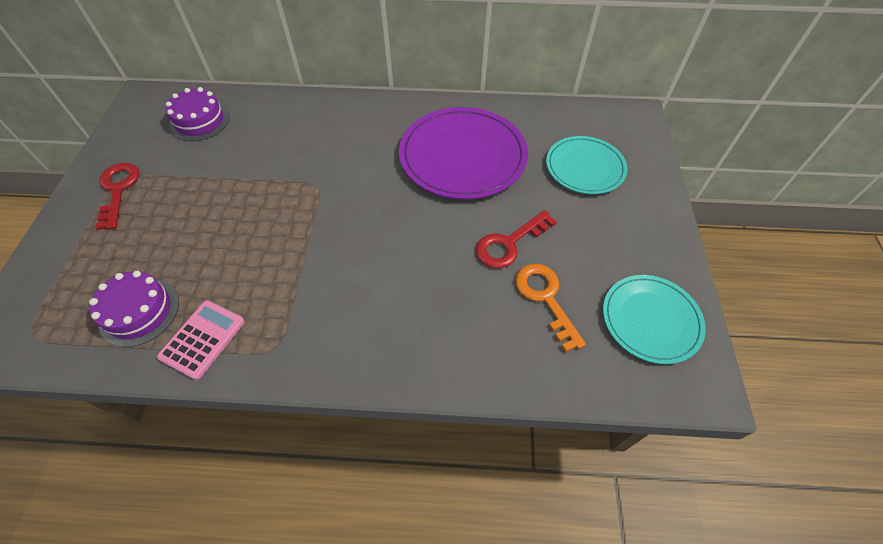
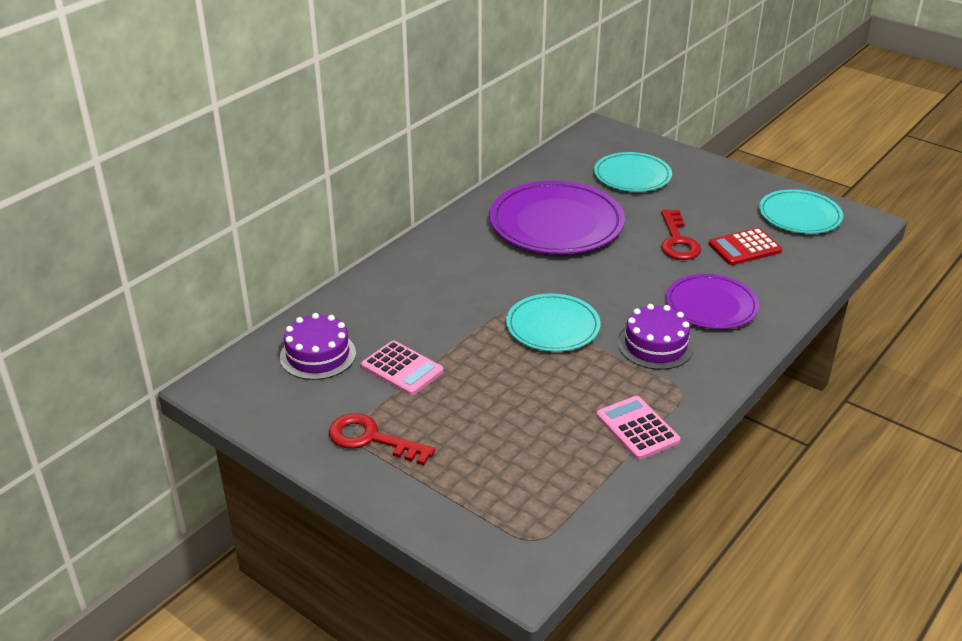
camera: 55 degrees left, 20 degrees down
(139, 312) = (569, 460): purple cake -> purple cake (655, 345)
(207, 166) = (402, 369): none -> pink calculator
(313, 220) = (553, 326): none -> turquoise plate
(424, 313) = (711, 305): none -> purple plate
(545, 298) = (744, 247): orange key -> red calculator

